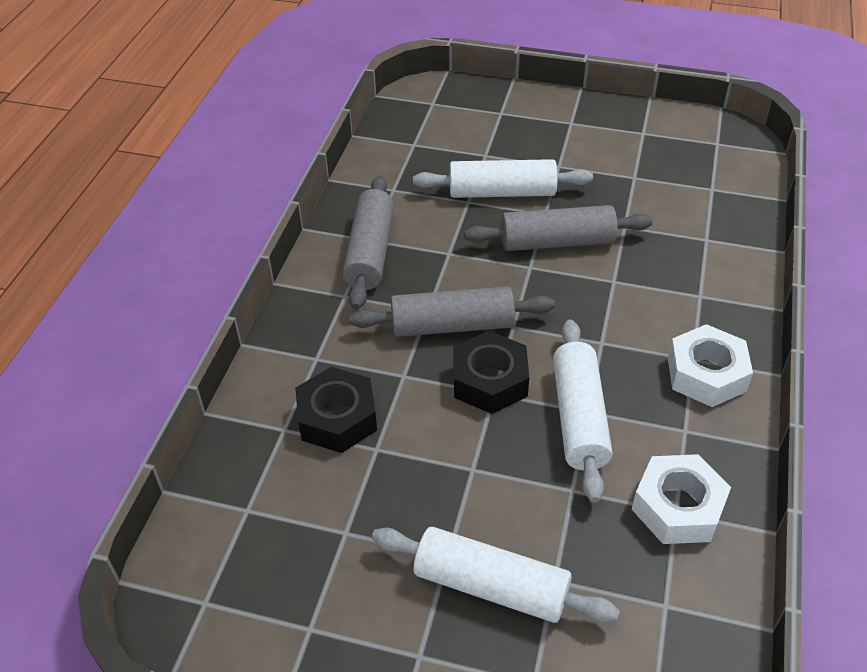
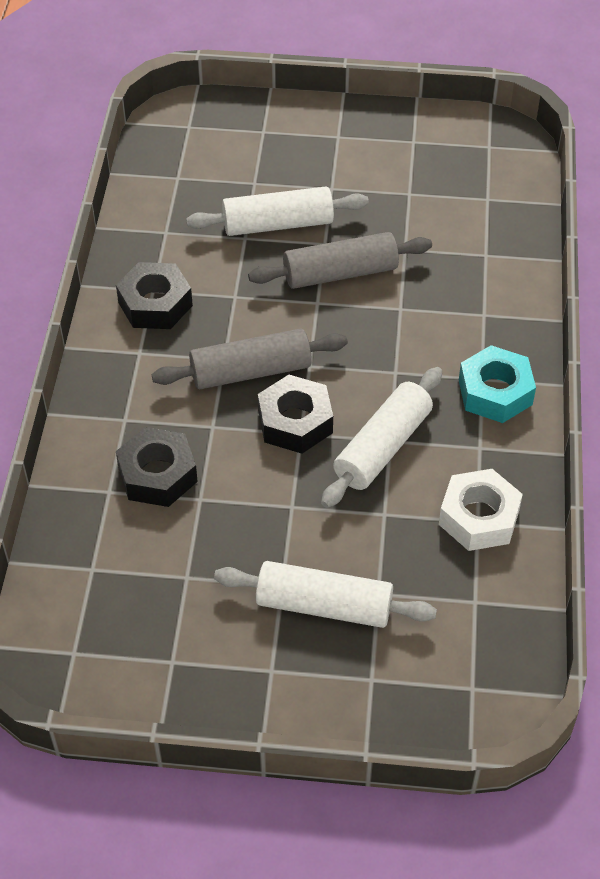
camera: 10 degrees left, 5 degrees up
(370, 252) = (155, 304): grey rolling pin -> black nut
(579, 418) = (383, 447): white rolling pin -> white rolling pin turned 45 degrees clockwise
(706, 374) = (495, 392): white nut -> turquoise nut

